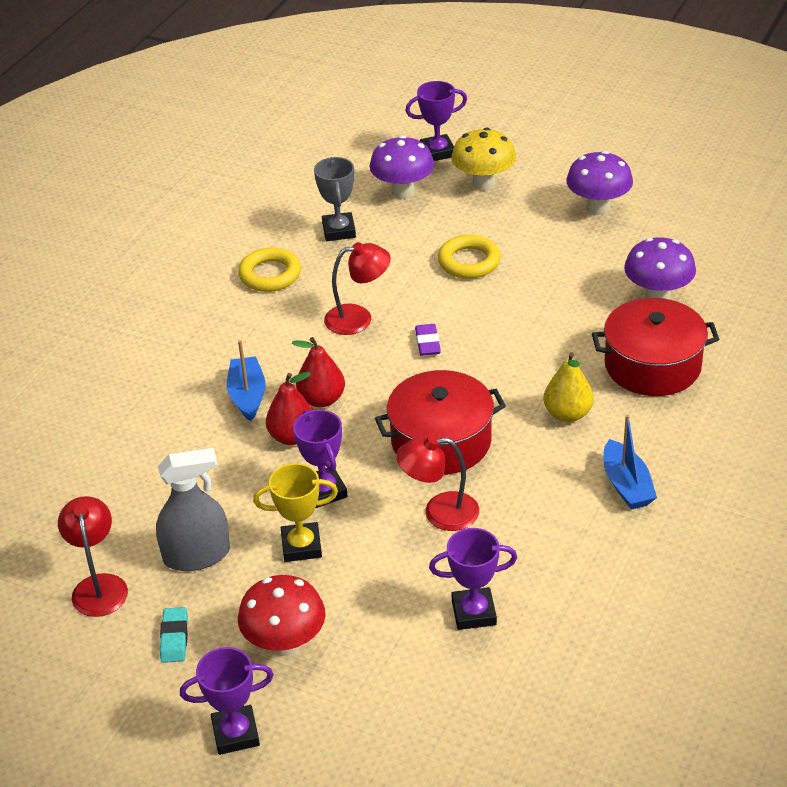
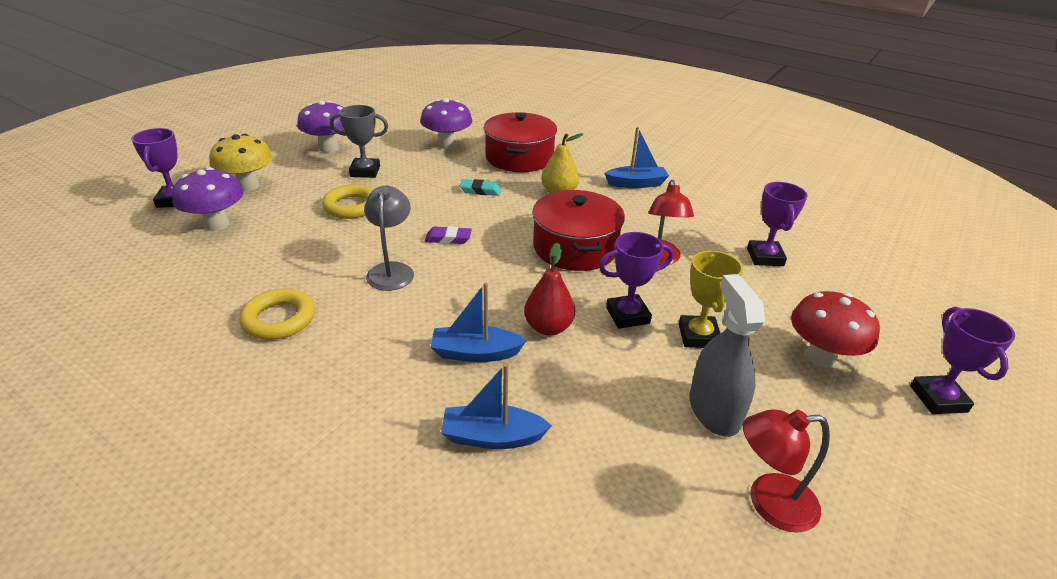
camera: 85 degrees left, 5 degrees down
(152, 422) = (492, 437): none -> blue boat
(174, 638) = (834, 436): turquoise eraser -> turquoise eraser (480, 190)
(321, 399) = (500, 304): red pear -> none
(339, 231) = (243, 267): grey trophy -> grey trophy (365, 171)
(358, 318) = (391, 270): red lamp -> grey lamp

